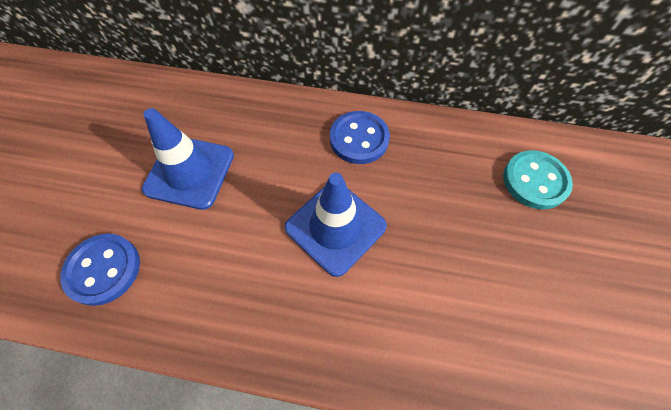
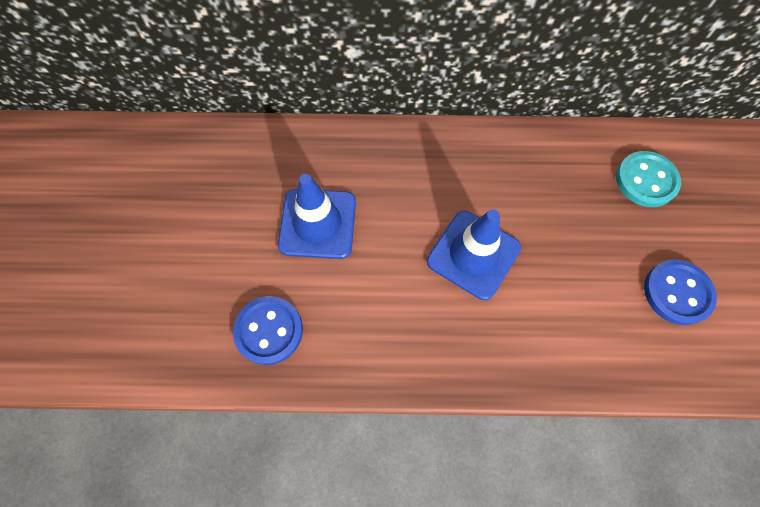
camera: 10 degrees left, 5 degrees up
(359, 139) = (473, 164): blue button -> blue button (677, 293)

